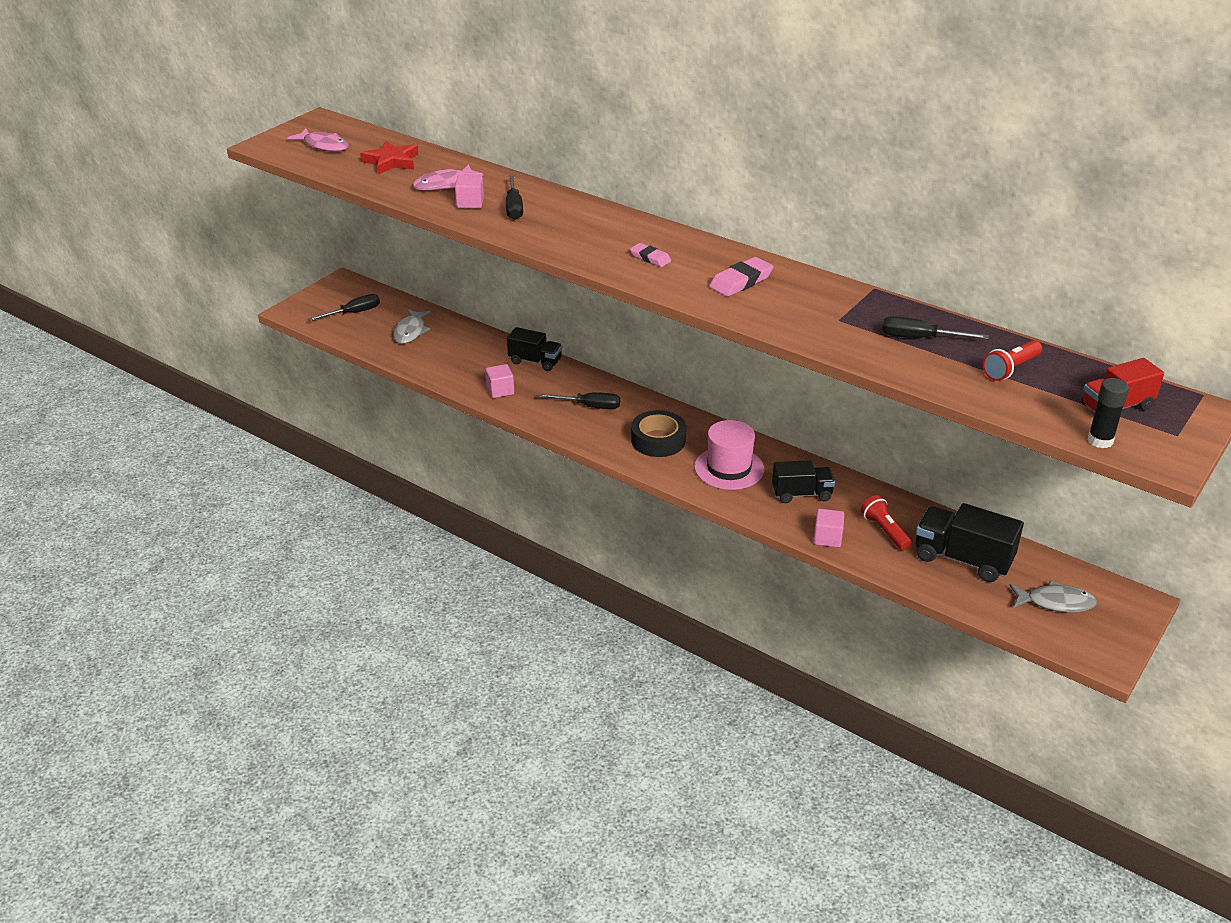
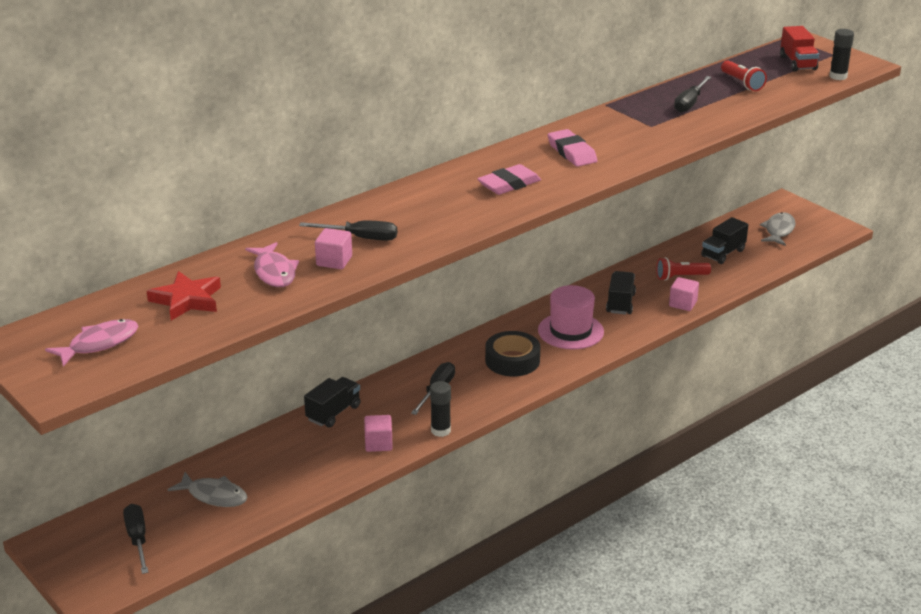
camera: 75 degrees left, 5 degrees down
(530, 418) = (440, 430): none -> black glue stick
(650, 258) = (509, 184): pink eraser -> pink eraser, size x1.55
(962, 559) = (723, 253): black truck -> black truck, size x0.66

